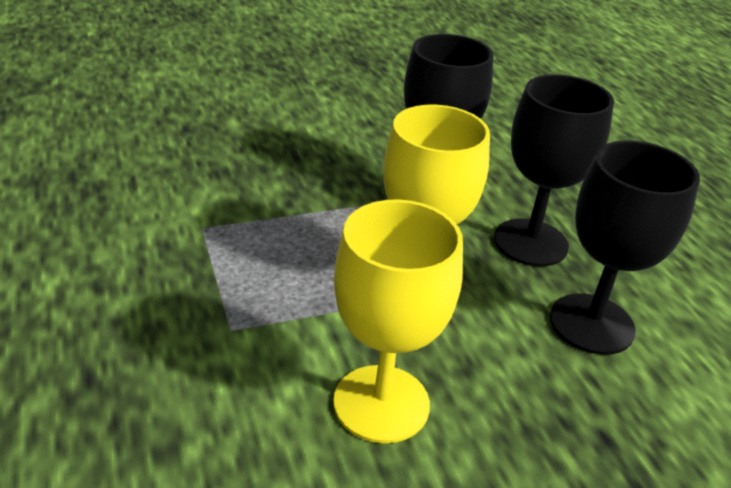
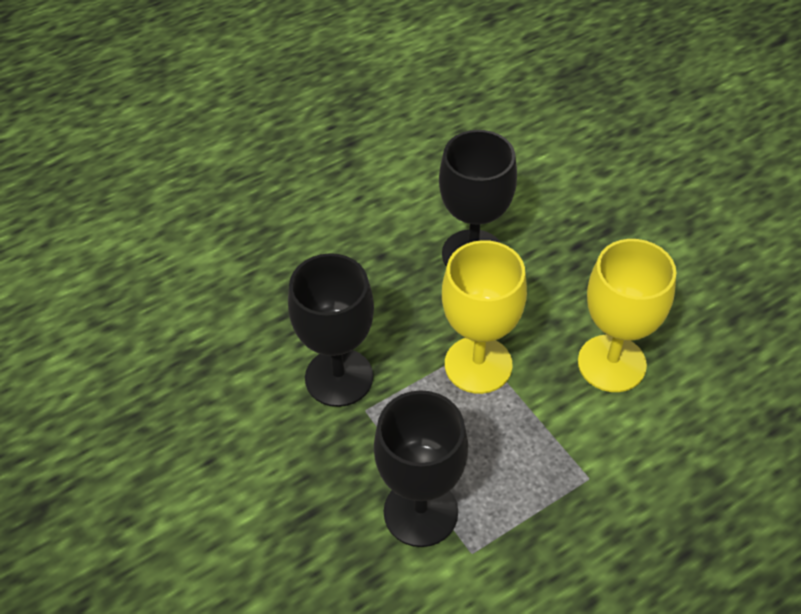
camera: 100 degrees left, 15 degrees up
(530, 242) = (386, 296): black goblet -> black goblet (420, 512)

